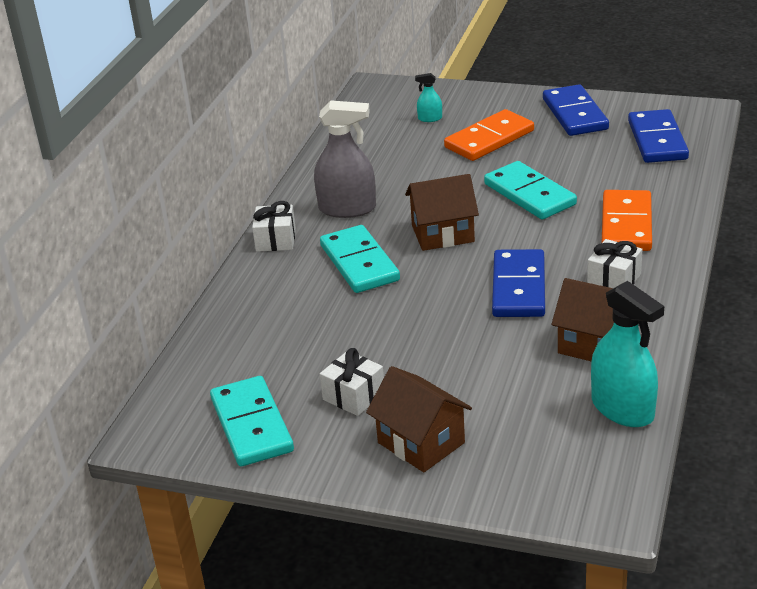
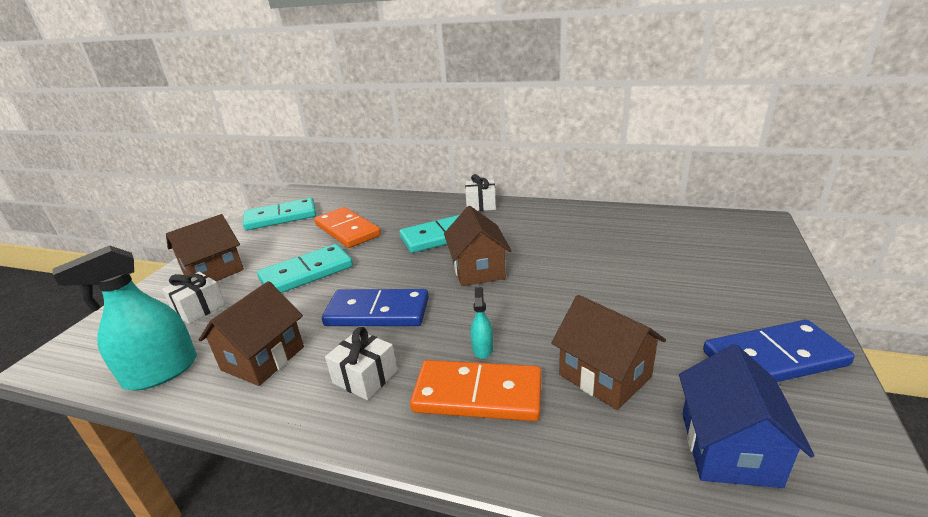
camera: 90 degrees right, 5 degrees down
(347, 208) = (523, 226): grey spray bottle -> none
(354, 396) = (282, 245): white gift -> white gift (199, 308)
(430, 118) = (704, 253): turquoise spray bottle -> turquoise spray bottle (482, 349)
(489, 139) = (671, 290): orange domino -> orange domino (347, 230)
(530, 194) = (550, 319): turquoise domino -> turquoise domino (307, 273)
(599, 174) = (604, 376): none -> brown house
(657, 140) = (728, 448): blue domino -> blue house

